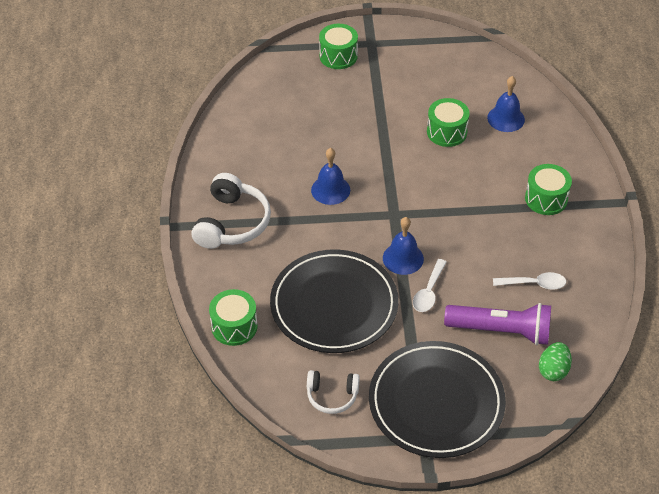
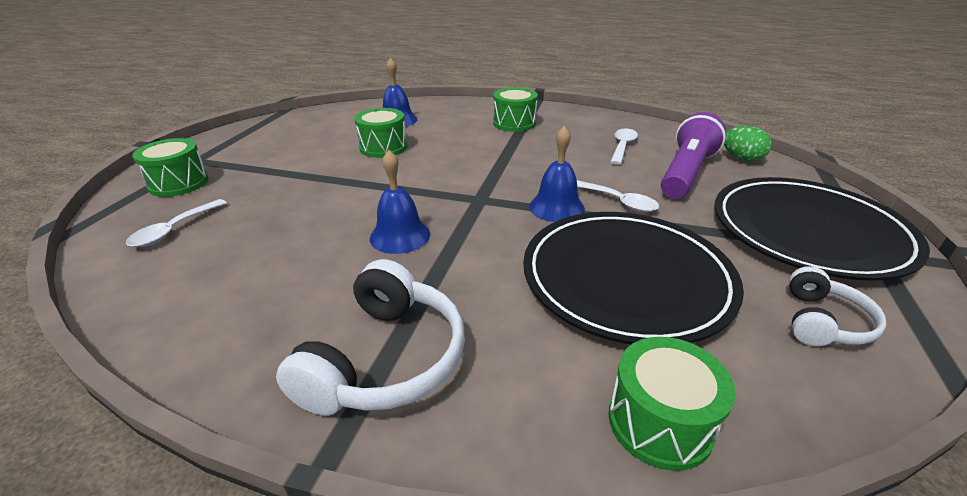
camera: 70 degrees left, 15 degrees down
(232, 223) = (385, 359): white headphones -> white headphones turned 75 degrees clockwise
(290, 89) = (174, 230): none -> white spoon

